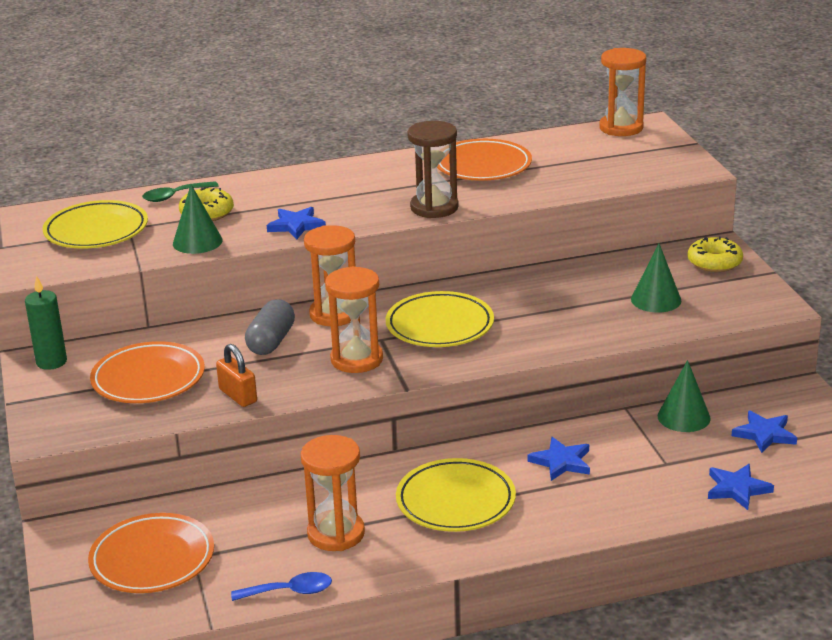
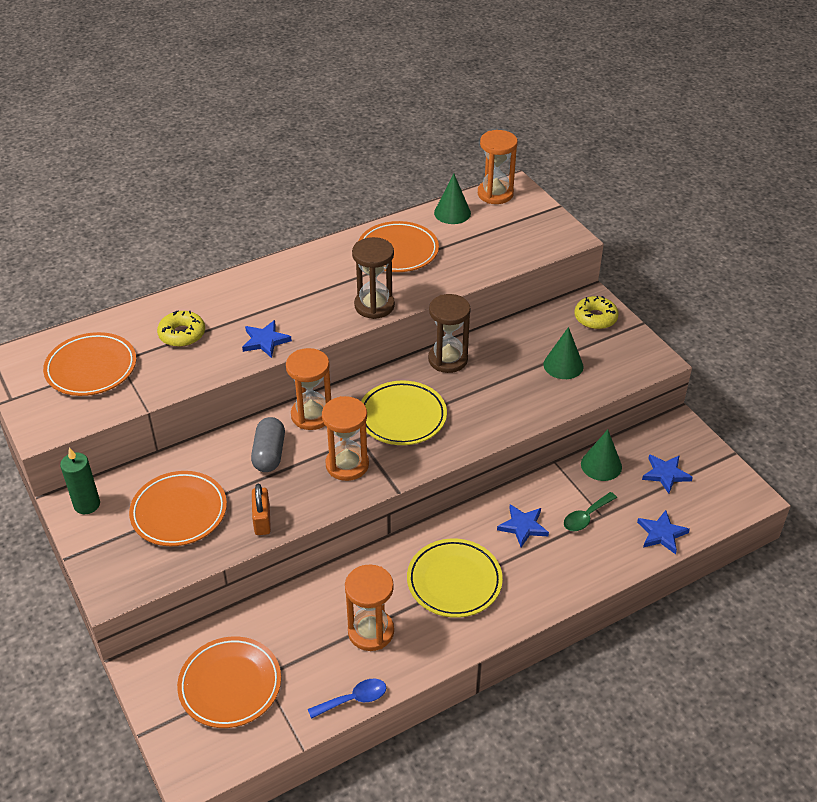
camera: 15 degrees left, 15 degrees up
(96, 231) = (91, 368): yellow plate -> orange plate
(175, 196) = (146, 317): green spoon -> green spoon (586, 517)
(197, 242) = (186, 371): green cone -> green cone (452, 213)
(238, 396) = (262, 520): orange padlock -> orange padlock turned 45 degrees clockwise
(516, 282) = (448, 359): none -> brown hourglass

